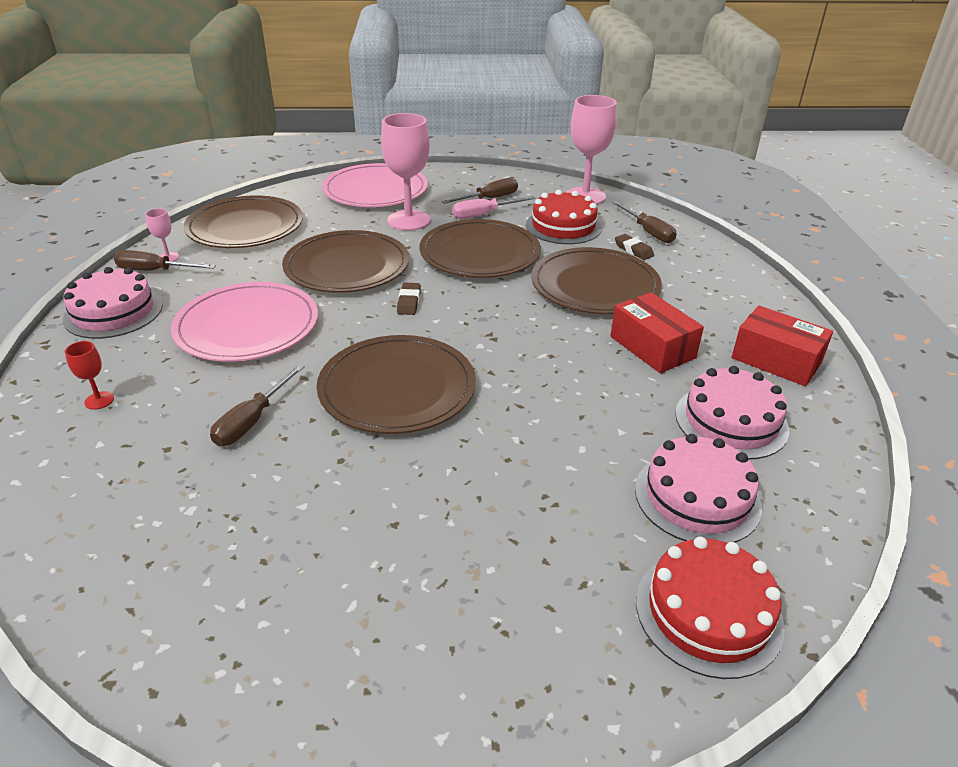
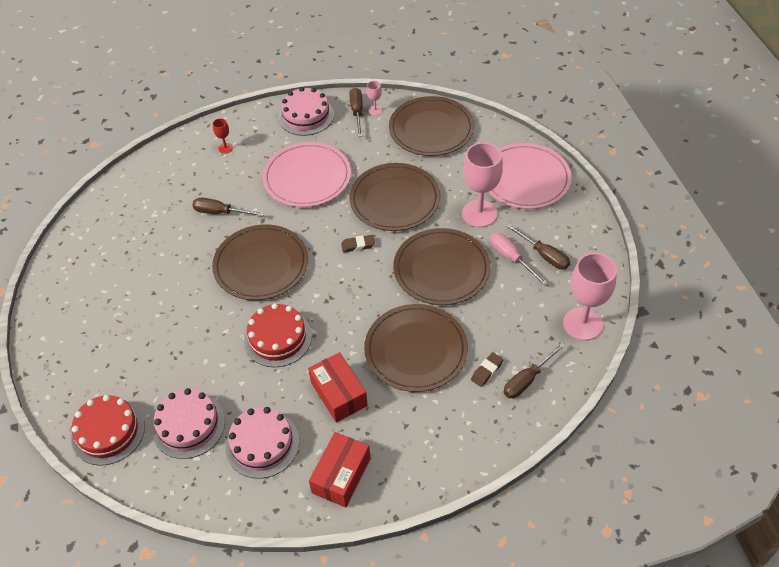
camera: 80 degrees right, 15 degrees up
(563, 226) = (512, 316): red cake -> red cake (278, 338)
(652, 347) = (338, 394): red box -> red box turned 75 degrees counterclockwise

